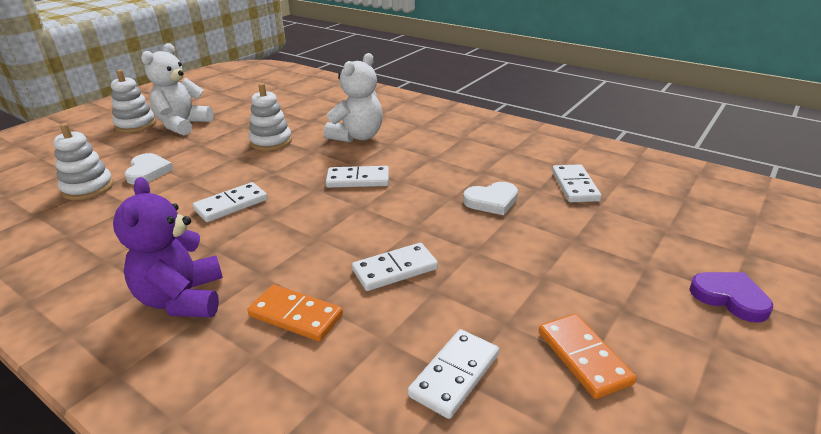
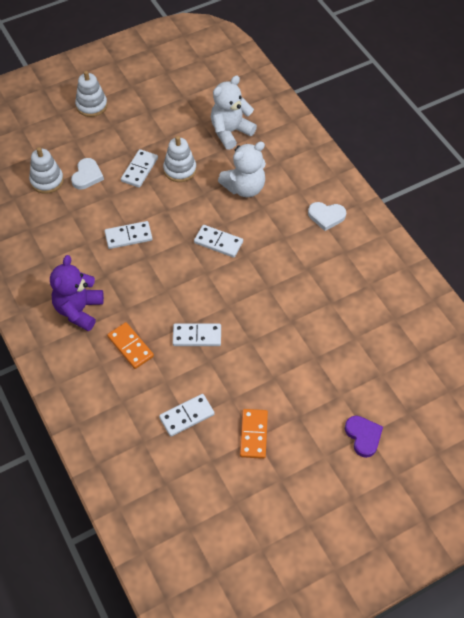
camera: 25 degrees right, 25 degrees up
(182, 125) = (125, 119): white teddy bear -> white teddy bear (230, 132)
(492, 201) = (291, 302): white heart -> white heart (326, 216)
(574, 186) = (358, 310): white domino -> white domino (139, 170)

